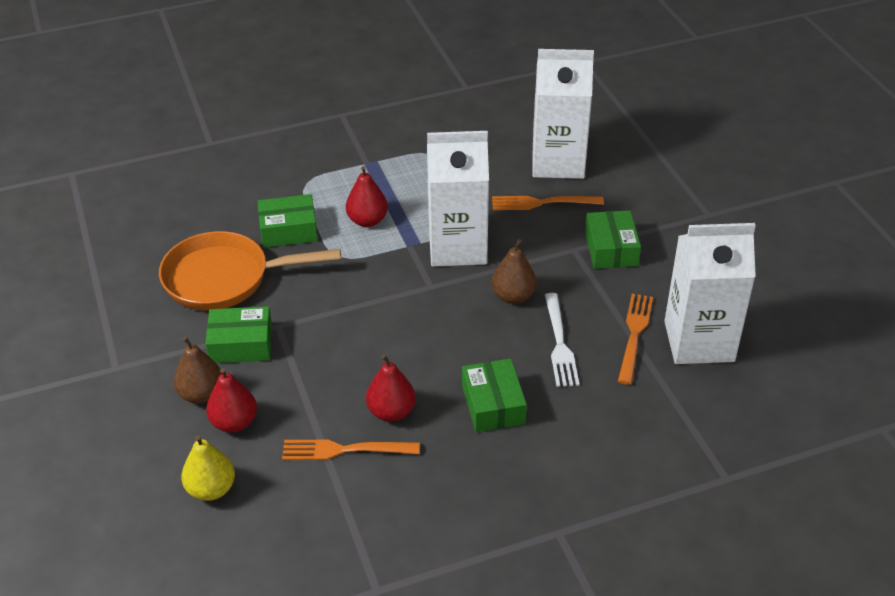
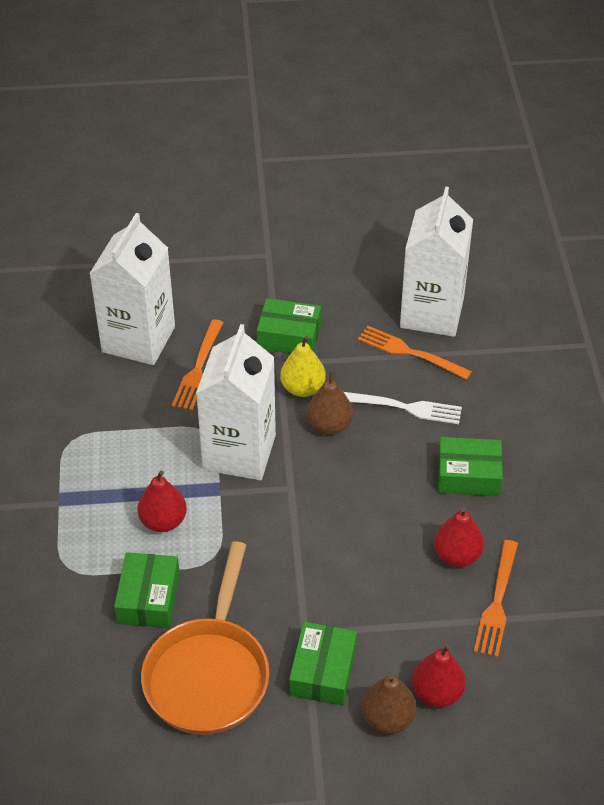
camera: 75 degrees left, 5 degrees up
(211, 489) = (522, 724): yellow pear -> yellow pear (302, 388)

